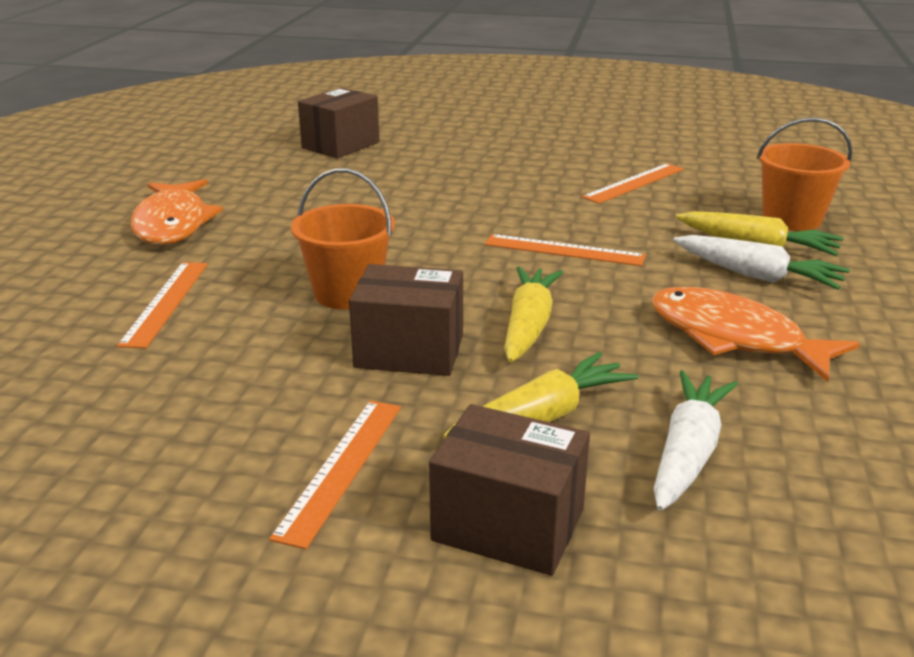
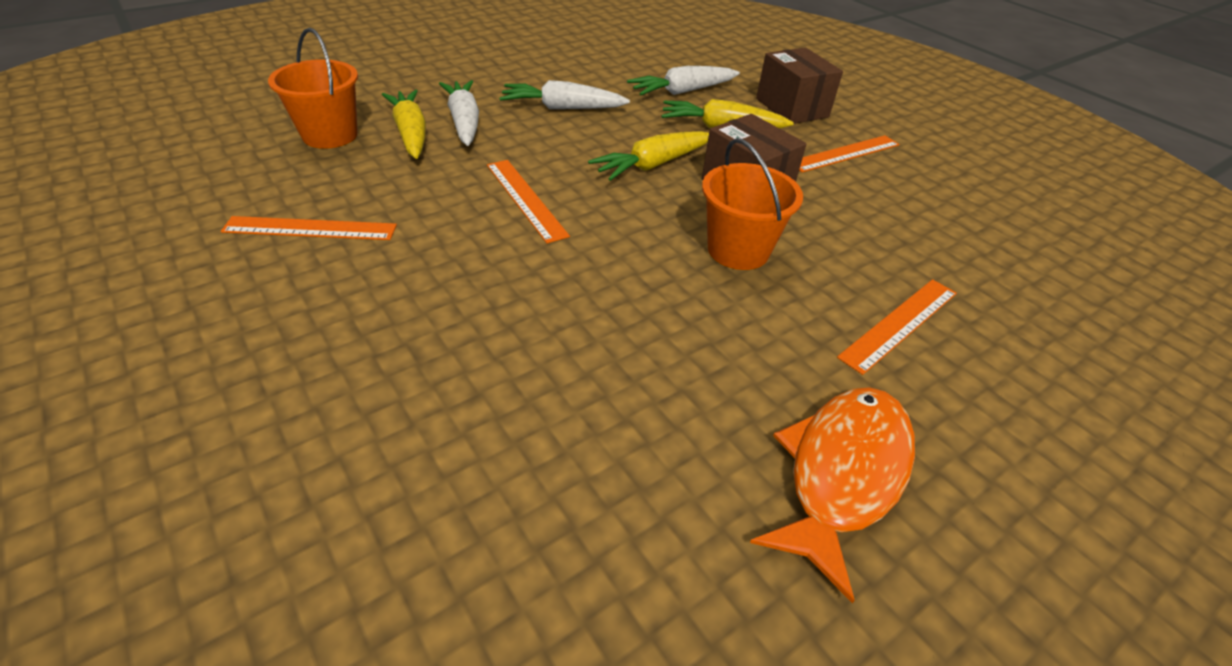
camera: 140 degrees left, 15 degrees up
(340, 145) = (406, 581): brown box -> none
(734, 338) = (562, 108): orange fish -> white carrot

